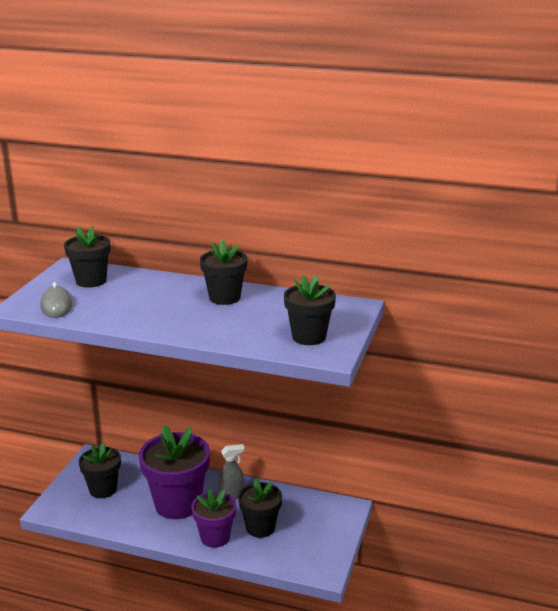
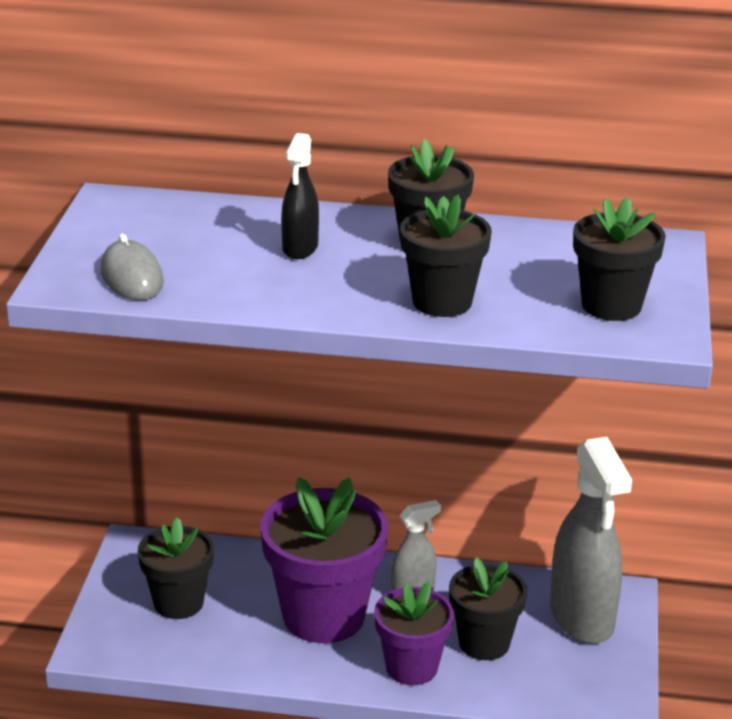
camera: 10 degrees left, 5 degrees up
(91, 281) = (168, 226): black flower pot -> black flower pot (442, 302)
(154, 296) = (300, 248): none -> black spray bottle
(320, 519) = (582, 618): none -> grey spray bottle

